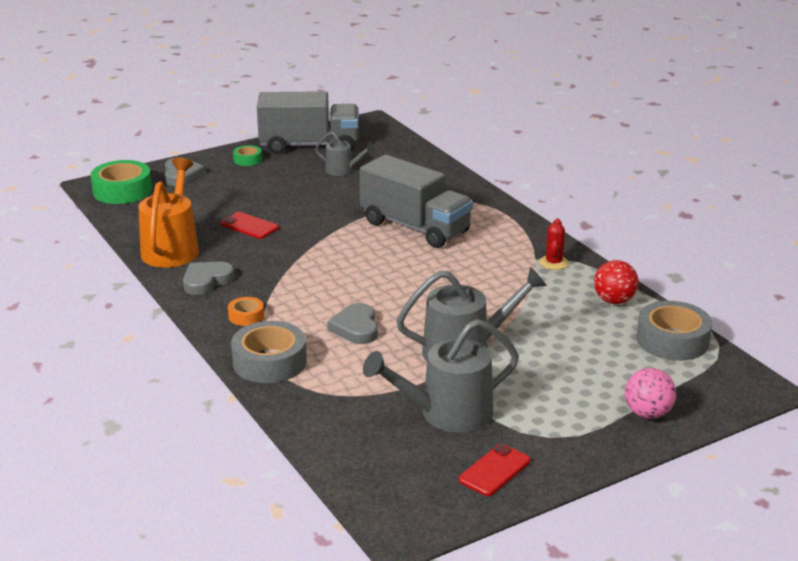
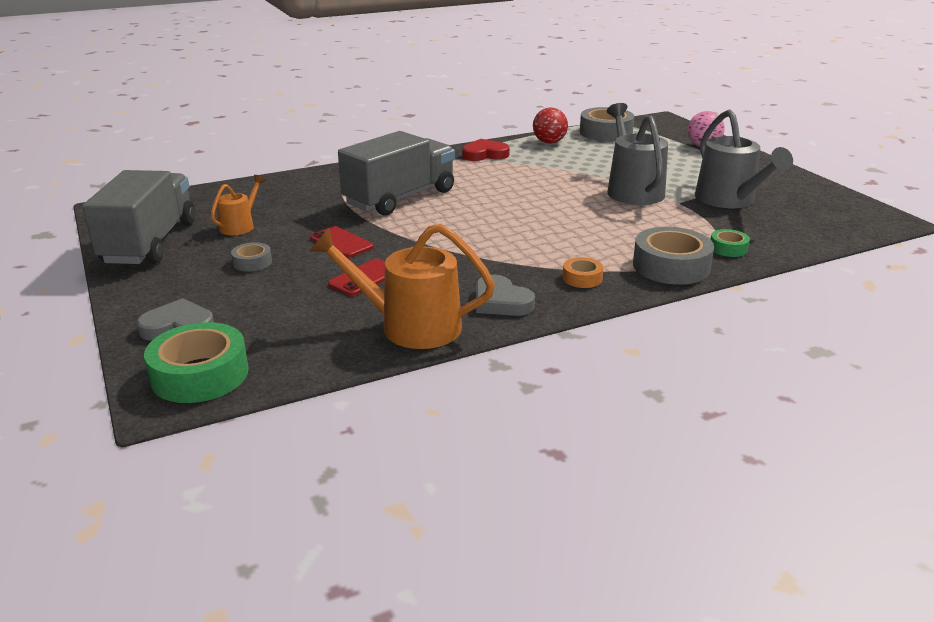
camera: 85 degrees left, 0 degrees up
(247, 160) = (162, 280): green tape -> green tape (728, 248)
(276, 184) = (252, 262): none -> grey tape
(342, 170) = (240, 226): grey watering can -> orange watering can
(356, 328) = (600, 228): grey heart -> none
(494, 470) = (796, 190): red phone -> red phone (341, 243)
(553, 263) = (485, 154): red cactus -> red heart

